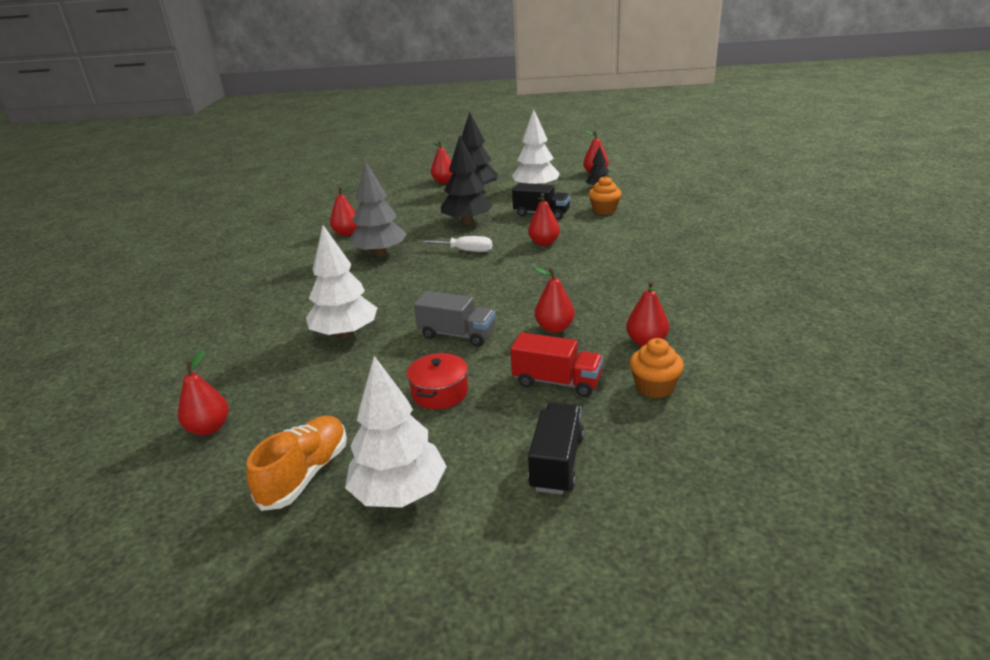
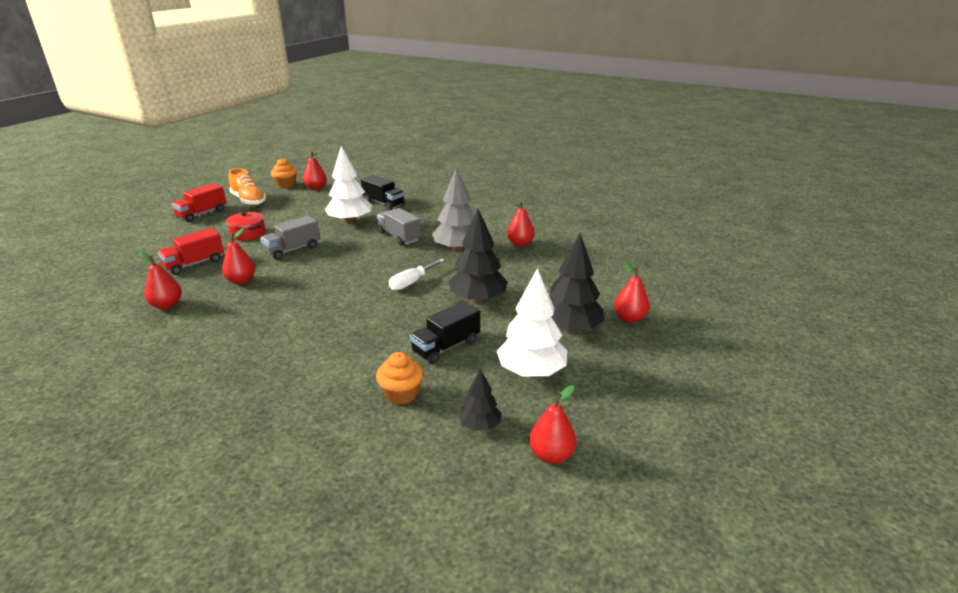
camera: 115 degrees right, 0 degrees up
(371, 289) = (399, 237): none -> grey truck
(399, 493) = (202, 214): white tree -> red truck
(544, 243) = (372, 322): red pear -> none
(557, 463) = (148, 246): black truck -> black truck (383, 203)
(654, 387) = (132, 289): orange cupcake -> orange cupcake (286, 185)

